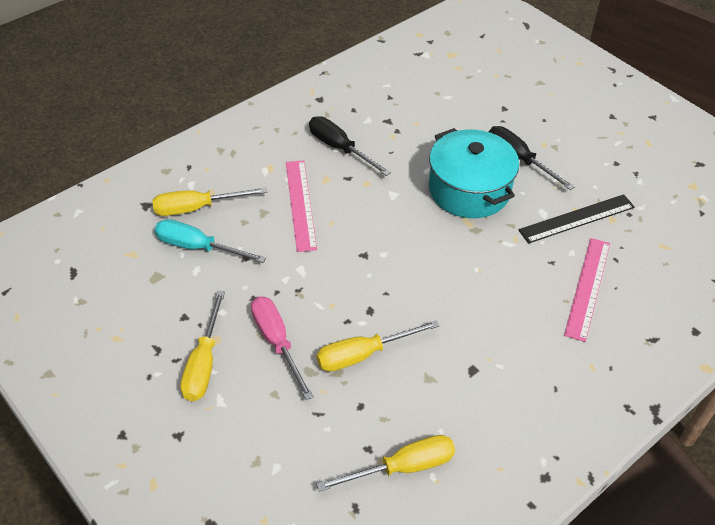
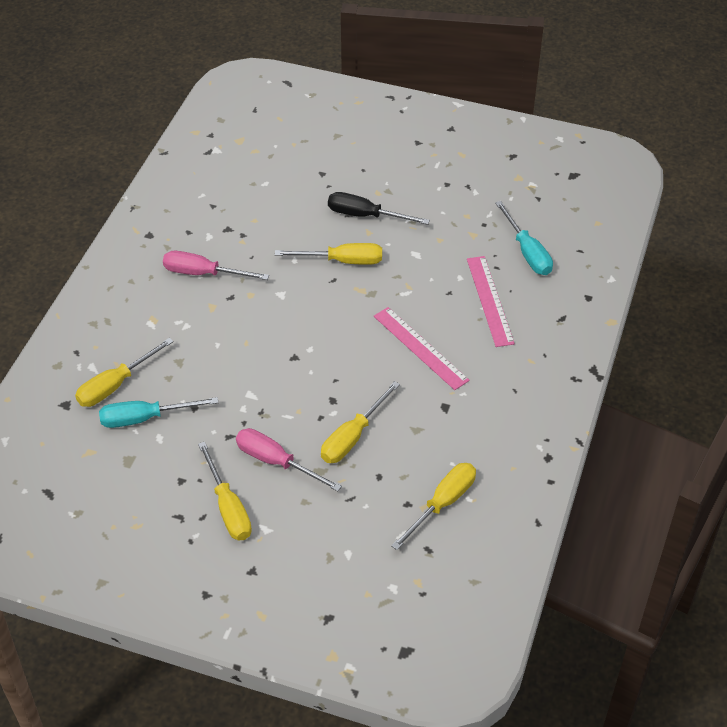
camera: 30 degrees left, 0 degrees up
(300, 204) = (207, 339): pink ruler -> pink ruler (420, 348)
(339, 148) = (203, 273): black screwdriver -> pink screwdriver
(469, 190) = (342, 261): turquoise pot -> yellow screwdriver
(577, 218) = (446, 247): black ruler -> none
(657, 258) = (527, 252): none -> turquoise screwdriver

